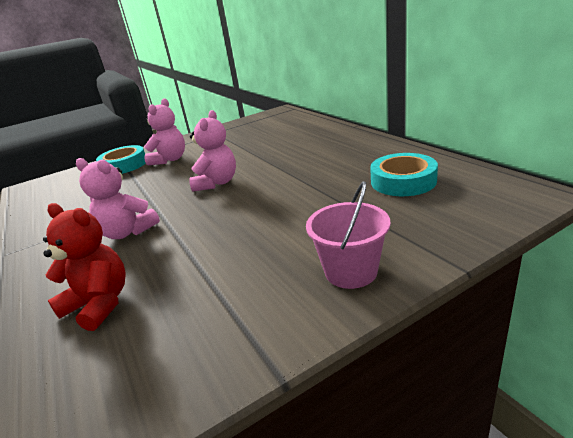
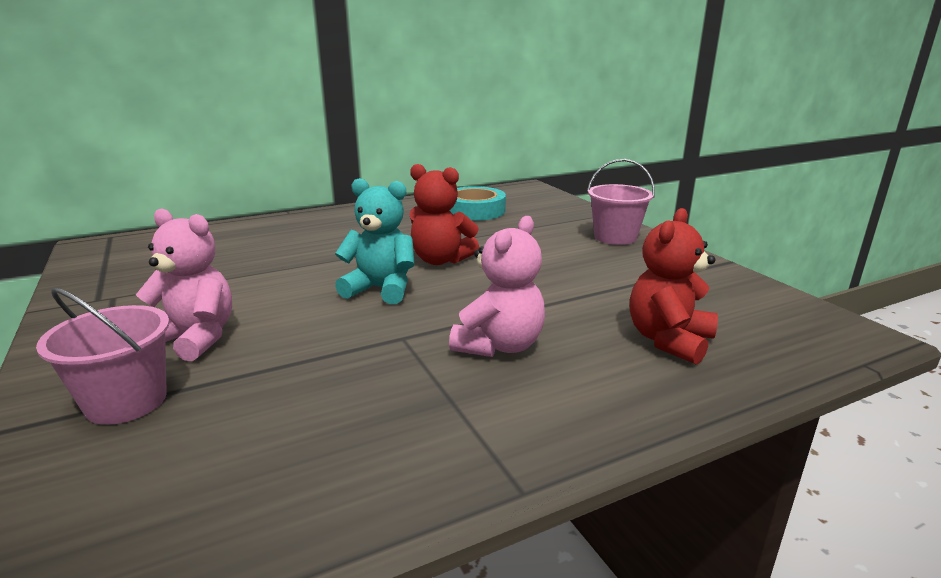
camera: 90 degrees left, 5 degrees down
(124, 165) = (126, 401): turquoise tape -> pink bucket
(217, 183) = (381, 289): pink teddy bear -> turquoise teddy bear
(267, 190) = (440, 260): none -> red teddy bear

